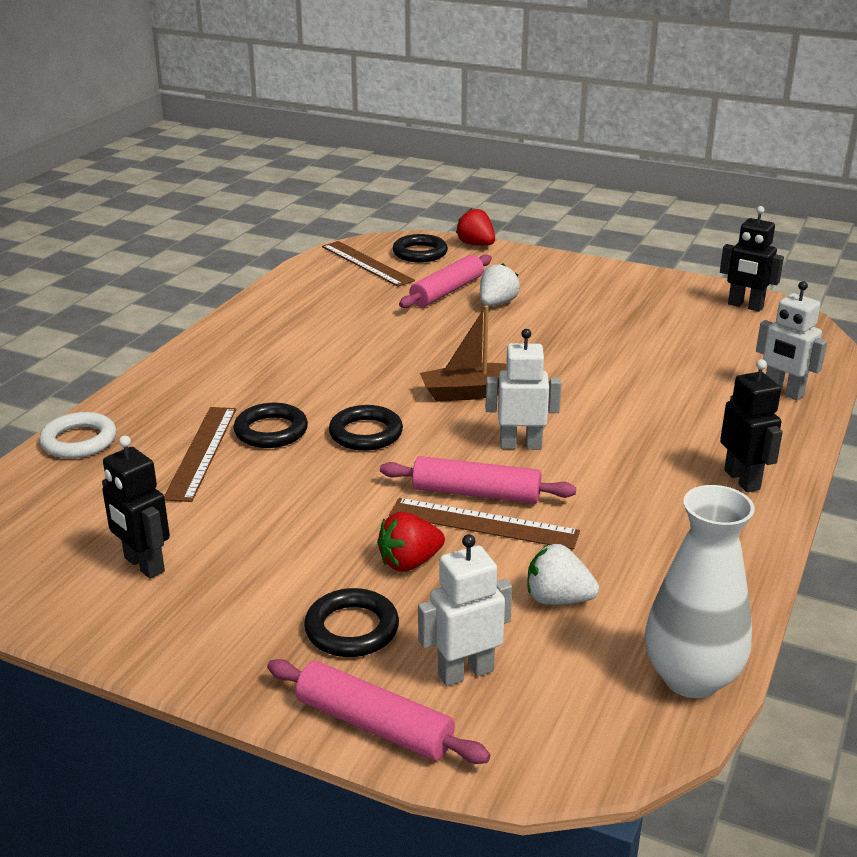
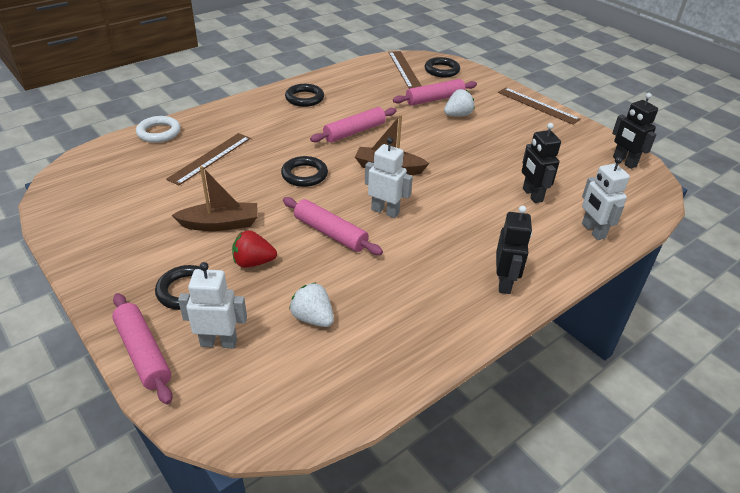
camera: 25 degrees right, 10 degrees up
(143, 565) = (123, 213): black robot -> black robot (532, 195)
(271, 431) = (256, 157): black ring -> black ring (304, 98)
(310, 531) = (220, 224): none -> brown boat
(379, 360) = (354, 132): none -> pink rolling pin
(476, 244) = (481, 73): red strawberry -> none
(483, 523) = (316, 253): brown ruler -> brown ruler (538, 105)
(691, 678) = (342, 403): white vase -> none

